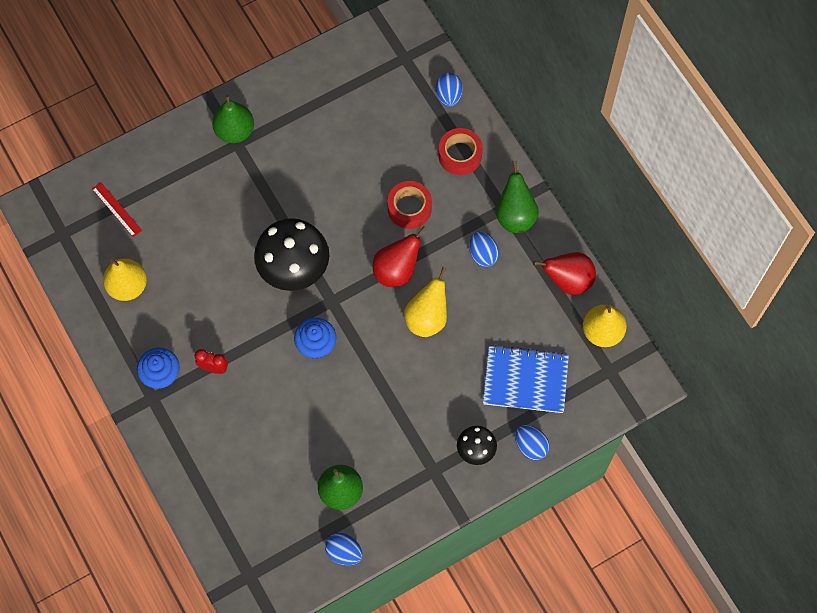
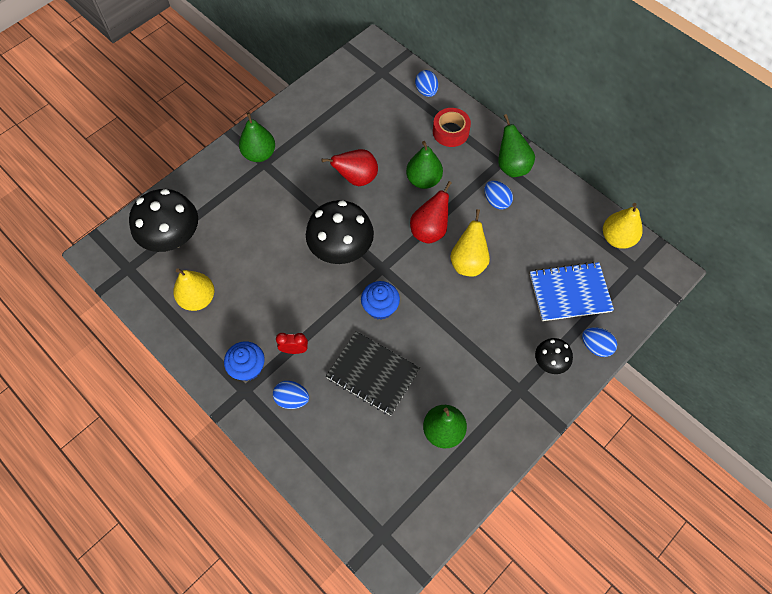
camera: 15 degrees left, 5 degrees down
(117, 209) = (172, 237): red ruler -> black mushroom
(287, 414) = (373, 374): none -> black notebook
(344, 552) = (464, 487): blue egg -> blue egg (292, 399)
(409, 208) = (423, 180): red tape -> green pear
(568, 280) = (573, 205): red pear -> red pear (356, 178)

